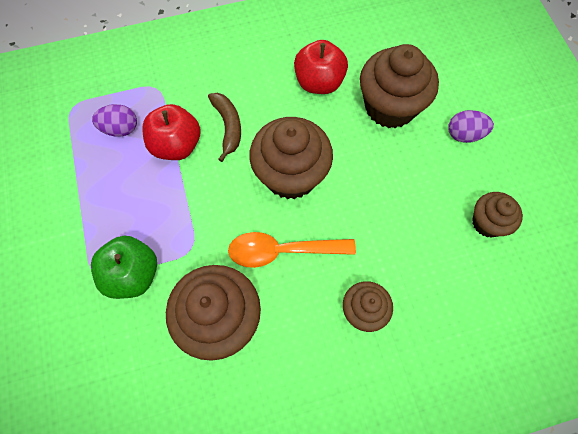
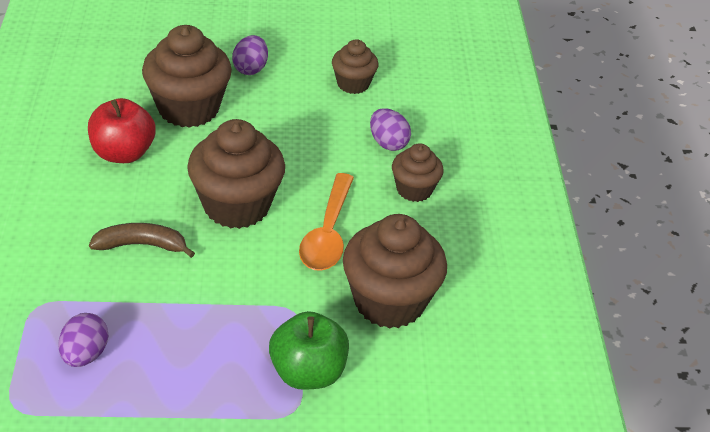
camera: 80 degrees left, 25 degrees down
(176, 145) = (143, 299): red apple -> none
(417, 273) = (388, 143): none -> purple egg

